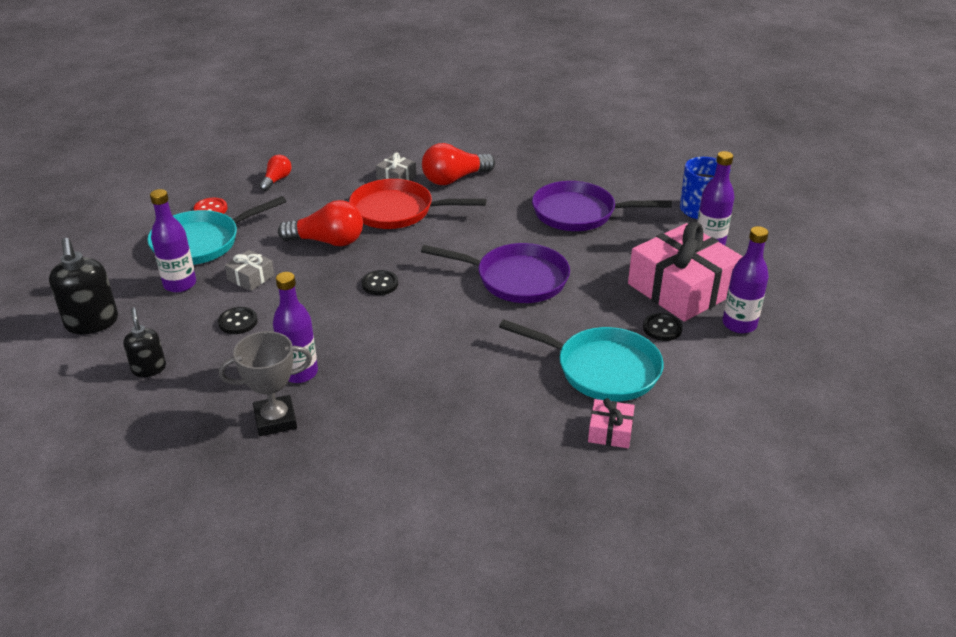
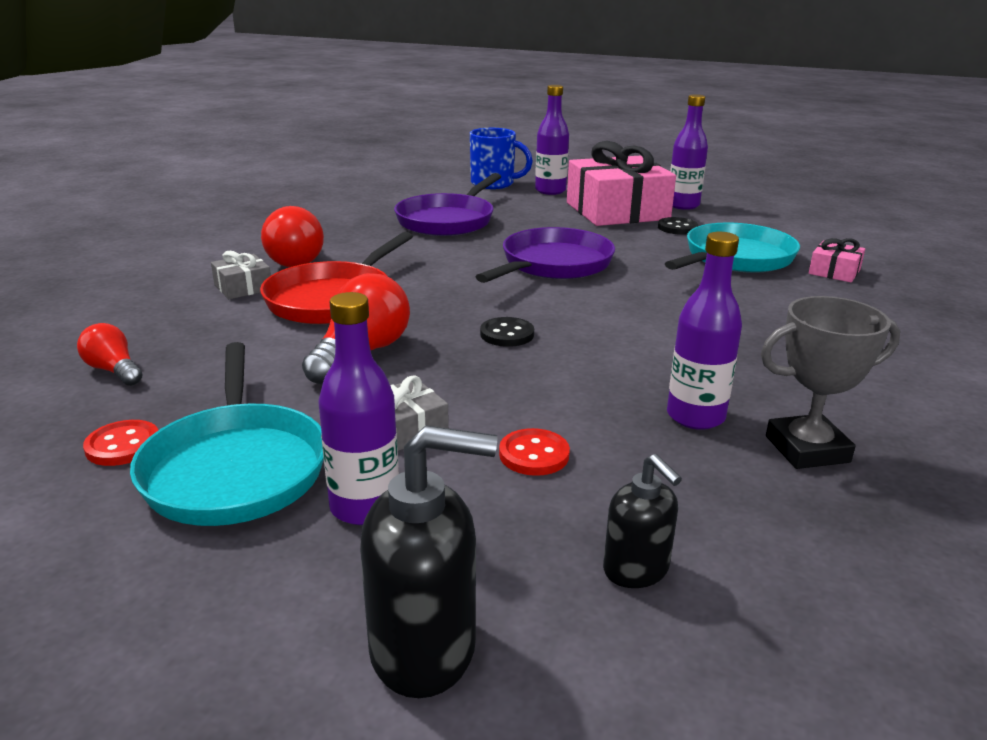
camera: 70 degrees left, 10 degrees down
(149, 368) = (636, 570): black soap dispenser -> black soap dispenser turned 120 degrees counterclockwise
(238, 322) = (534, 455): black button -> red button
(275, 420) = (807, 449): grey trophy -> grey trophy turned 75 degrees clockwise

